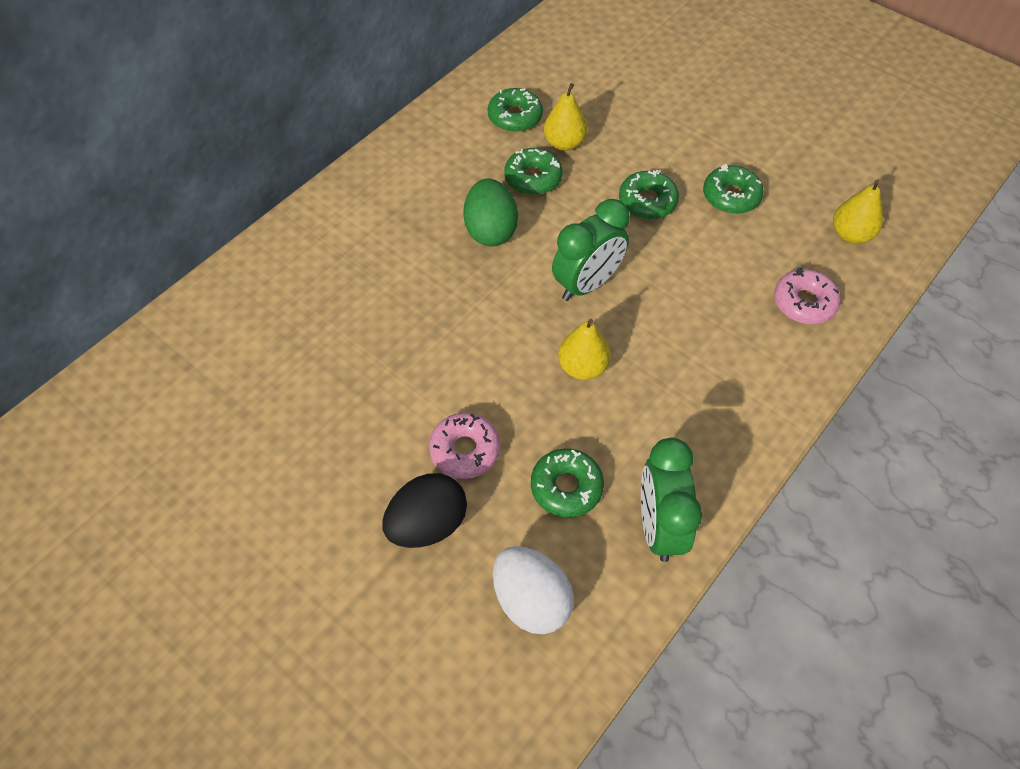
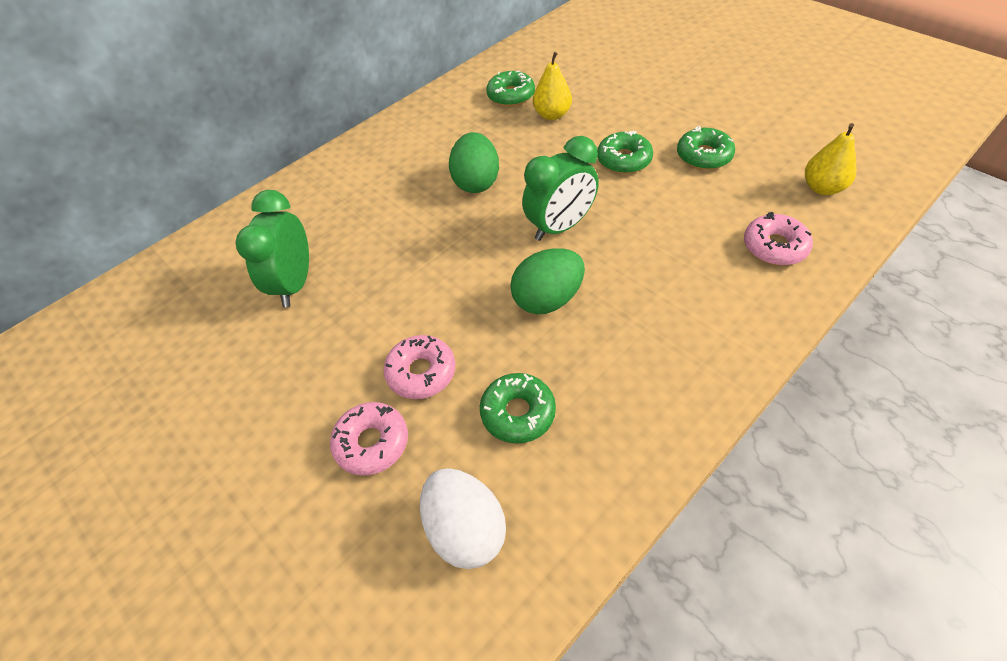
camera: 10 degrees right, 5 degrees down
(427, 524) = (372, 443): black egg -> pink donut
(533, 178) = (520, 141): green donut -> none
(582, 367) = (547, 299): yellow pear -> green egg
(659, 526) = (612, 458): green clock -> green clock (295, 284)

